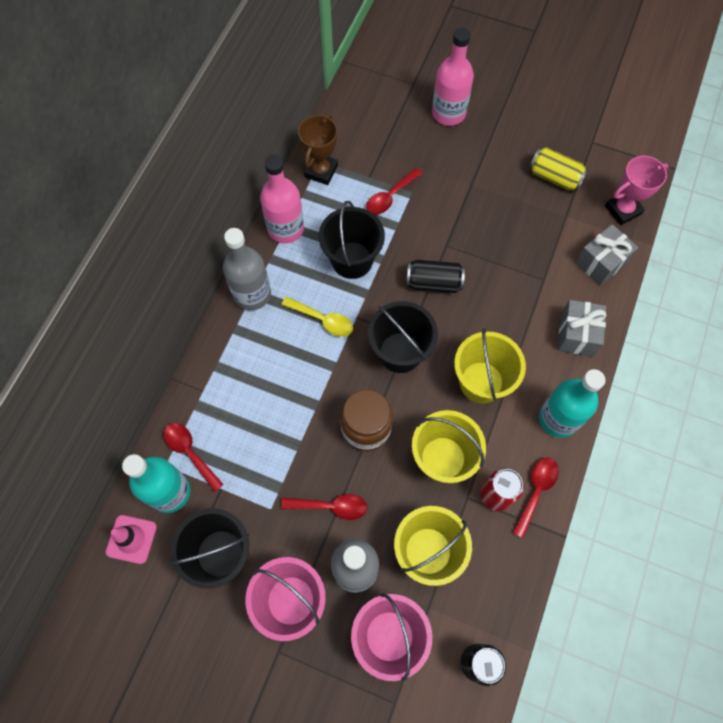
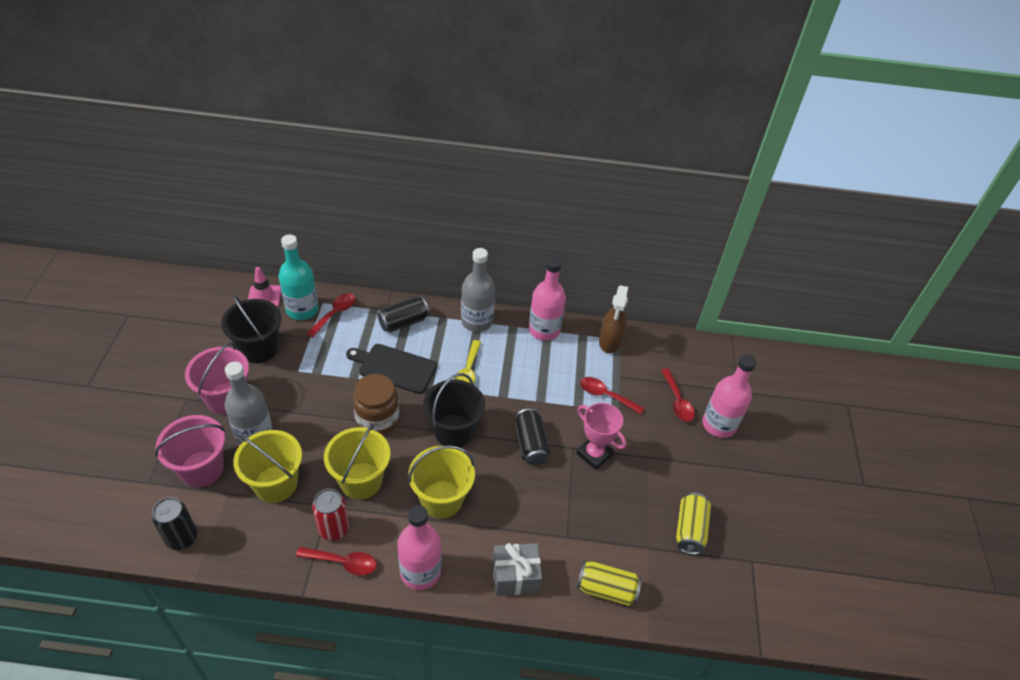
camera: 70 degrees right, 20 degrees down
(229, 374) = (403, 322): none -> black can
(296, 397) = (394, 368): none -> black cutting board
(321, 171) = (610, 342): brown trophy -> brown spray bottle
(331, 506) = (305, 408): red spoon -> red spoon (677, 401)
(352, 260) = (531, 380): black bucket -> none
(558, 418) = (420, 572): turquoise bottle -> pink bottle
(601, 262) = (606, 589): grey gift -> yellow can
(623, 210) = (680, 604): pink trophy -> pink trophy (594, 454)

